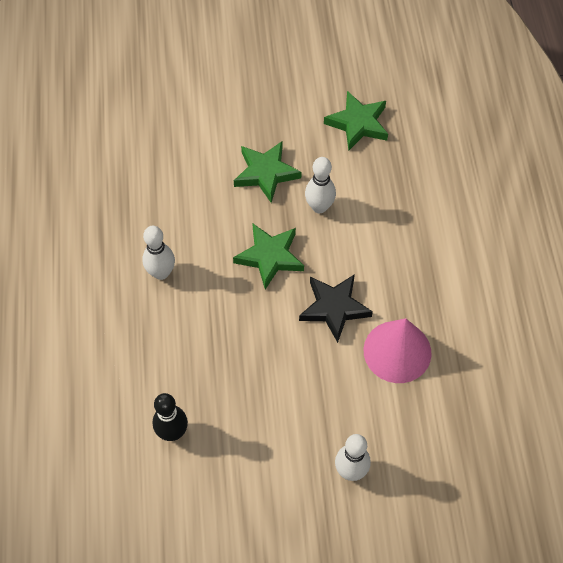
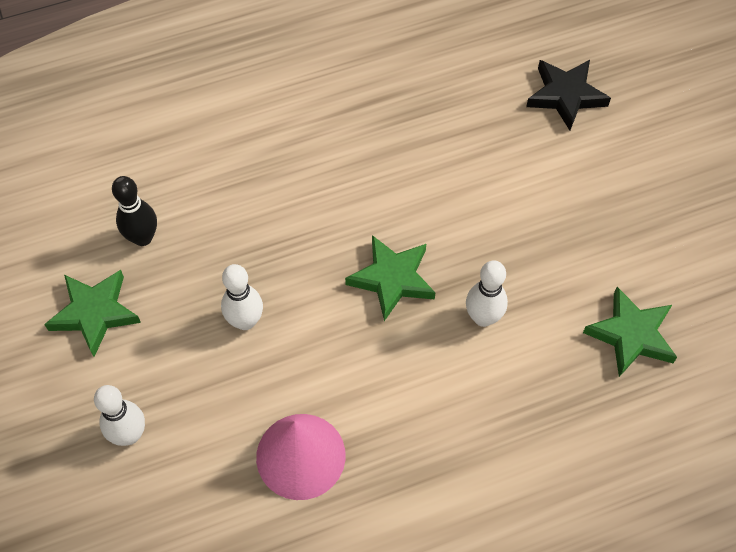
camera: 75 degrees right, 0 degrees up
(161, 273) = (336, 173): white bowling pin -> white bowling pin (245, 321)
(266, 173) = (511, 245): green star -> green star (95, 313)
(334, 308) = (342, 368): black star -> black star (565, 96)

